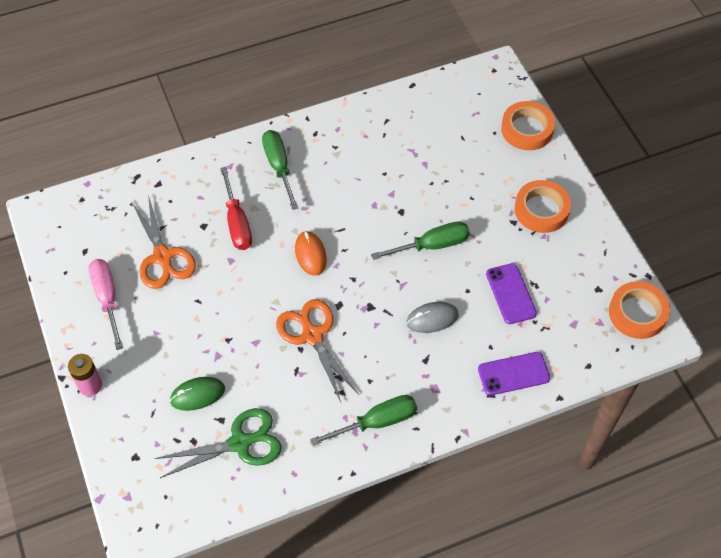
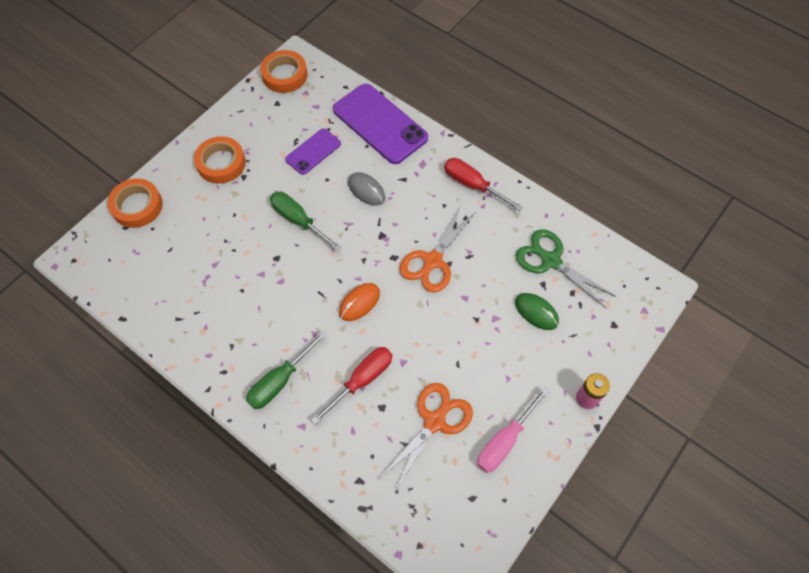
camera: 120 degrees left, 5 degrees up
(376, 422) = (473, 185): green screwdriver -> red screwdriver
(513, 374) = (380, 124): purple phone -> purple phone, size x1.81

